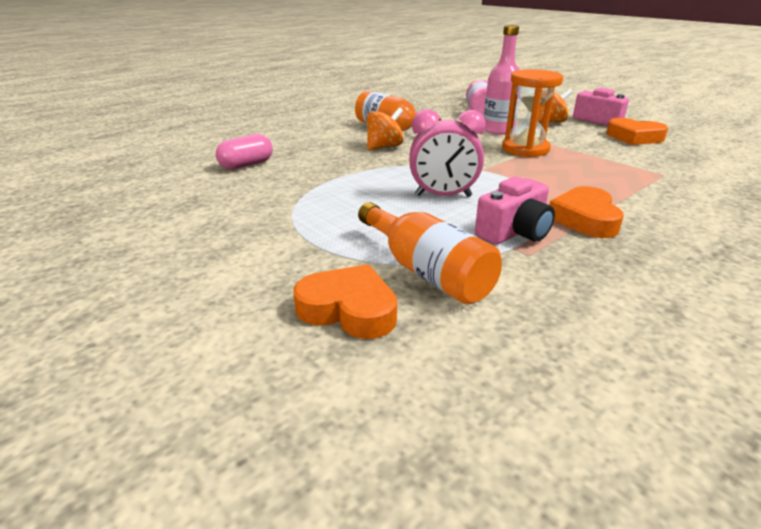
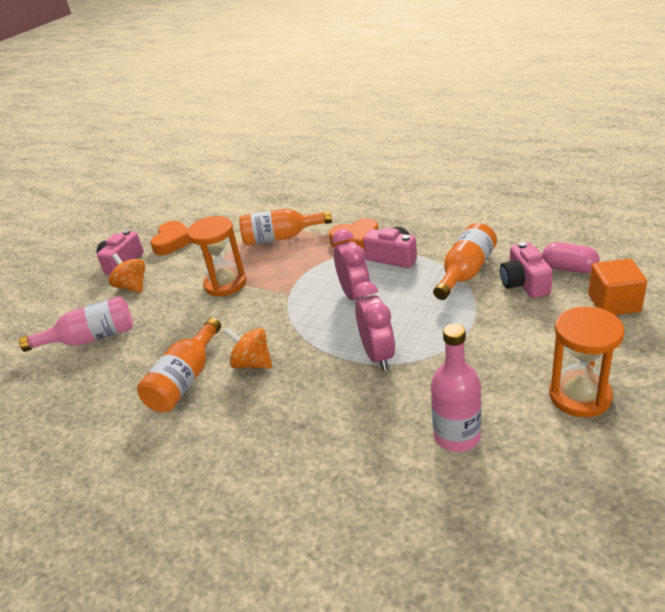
camera: 105 degrees left, 5 degrees up
(119, 263) = (580, 396): none -> orange hourglass
(198, 374) = (613, 303): none -> orange cube
(246, 165) = (357, 439): pink capsule -> pink capsule (569, 268)
(329, 188) = (378, 355): none -> pink clock
(348, 309) = (524, 283): orange heart -> pink camera
(498, 130) = (169, 309): pink bottle -> pink bottle (457, 436)
(617, 180) = (281, 238): none -> orange bottle

